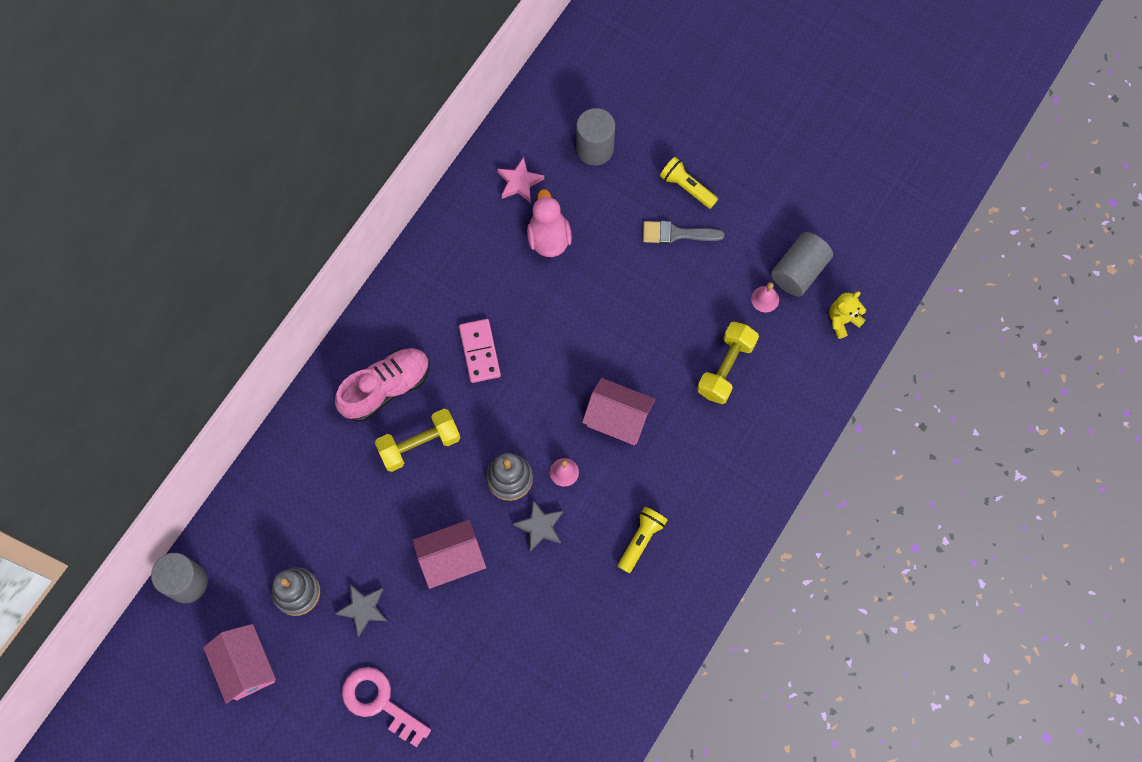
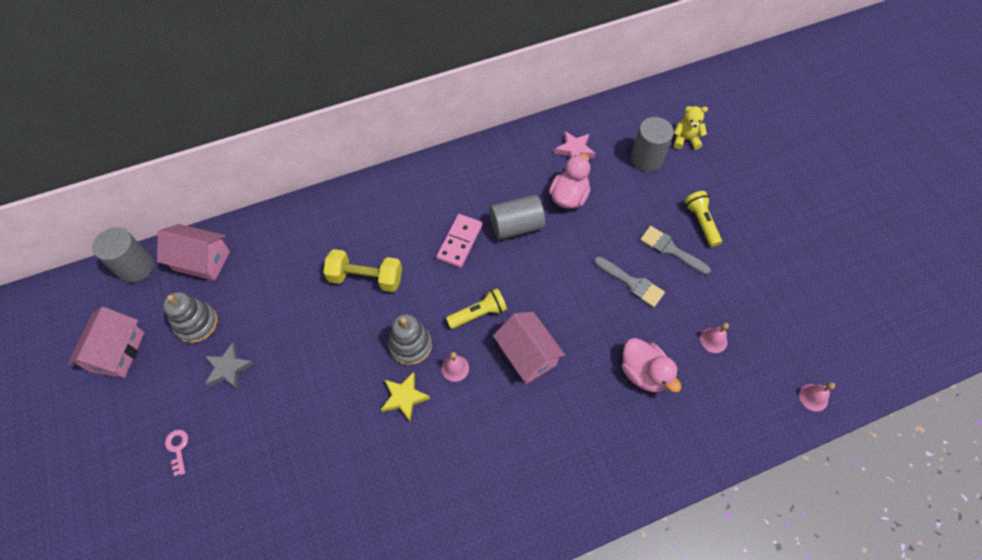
camera: 35 degrees right, 10 degrees down
(379, 702) = (178, 448): pink key -> pink key, size x0.48
(386, 388) = (375, 226): pink shoe -> none
(451, 559) = (320, 375): pink house -> pink house (202, 260)
(540, 527) = (404, 397): grey star -> yellow star
(641, 540) = (476, 465): yellow flashlight -> yellow flashlight (479, 314)
(663, 290) = (632, 283): none -> grey brush
(726, 368) = (644, 373): yellow dumbbell -> pink duck
(799, 271) = (757, 336): grey cylinder -> grey cylinder (516, 226)
(842, 320) = (773, 399): yellow teddy bear -> yellow teddy bear (685, 140)
(873, 298) = (813, 397): none -> pink bell

